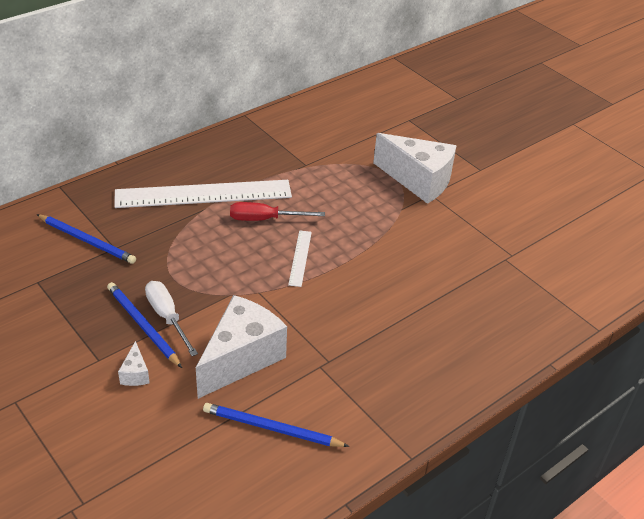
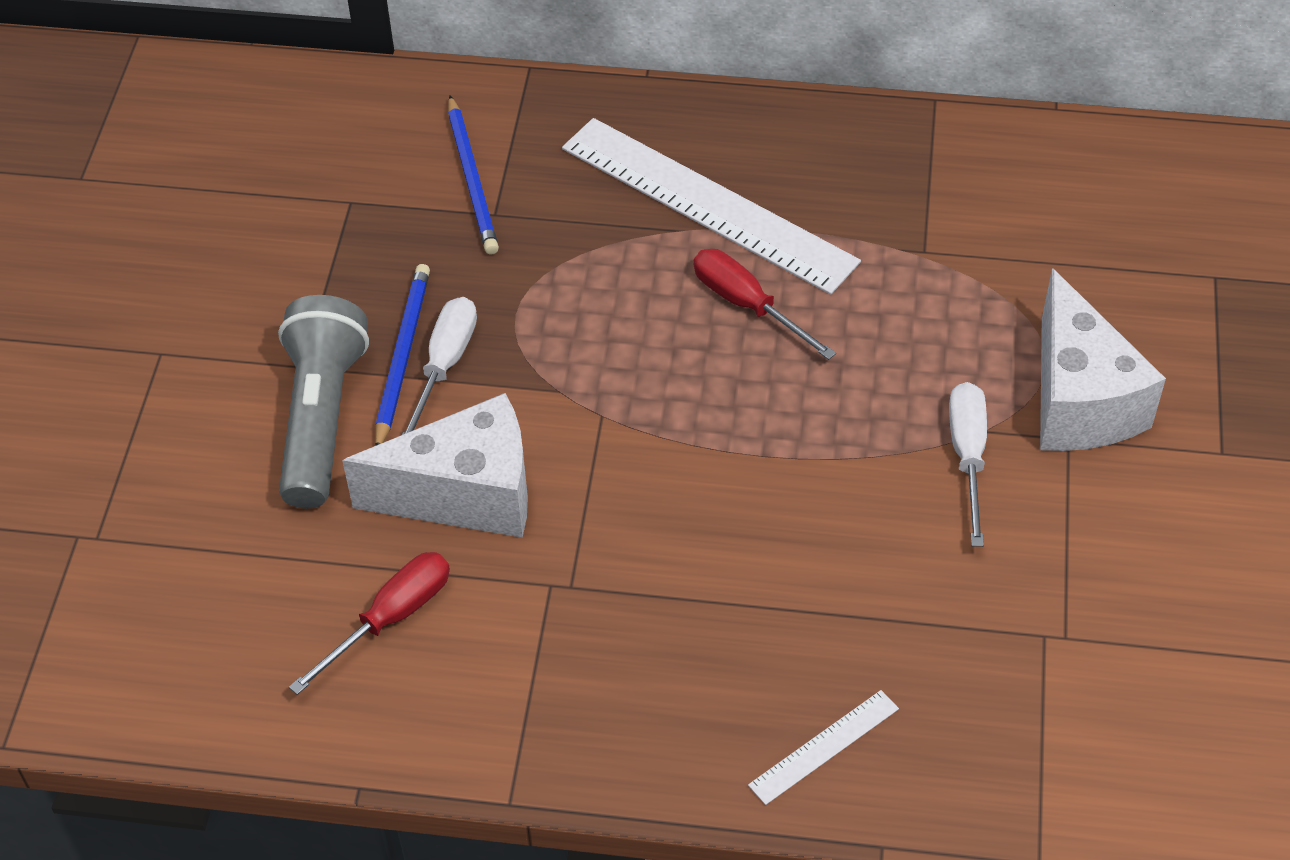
camera: 50 degrees right, 10 degrees up
(135, 374) = (321, 418): white cheese -> grey flashlight
(271, 428) = (391, 618): blue pencil -> red screwdriver
(300, 258) = (722, 403): white ruler -> white ruler (824, 747)
(407, 220) = (968, 456): none -> white screwdriver

